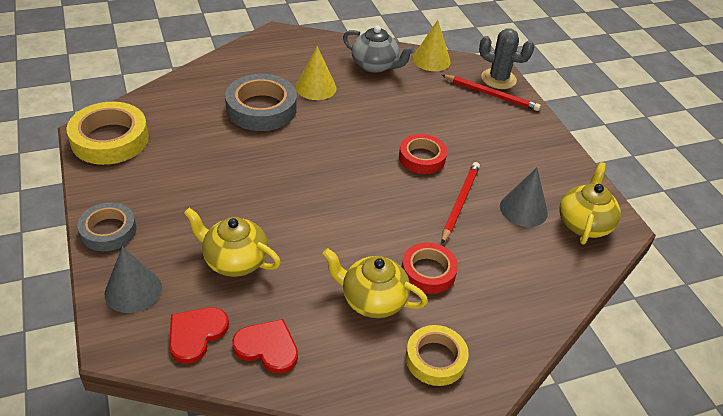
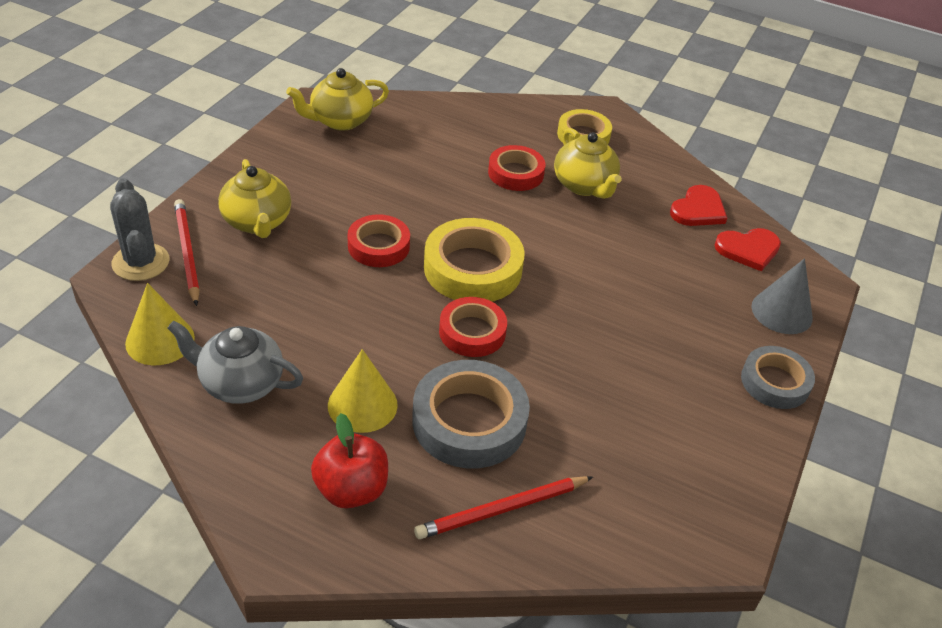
camera: 135 degrees left, 0 degrees up
(110, 139) = (704, 508): yellow tape -> yellow tape (472, 268)
(234, 261) = (670, 278): yellow teapot -> yellow teapot (257, 222)
(267, 347) = (698, 210): red heart -> red heart turned 120 degrees counterclockwise
(277, 61) = (351, 489): none -> red apple
(311, 146) = (472, 332): none -> red tape
(375, 66) = (240, 383): grey teapot -> grey teapot turned 60 degrees counterclockwise
(460, 202) = (410, 193): red pencil -> red pencil (502, 510)
(523, 209) = (367, 156): grey cone -> none

